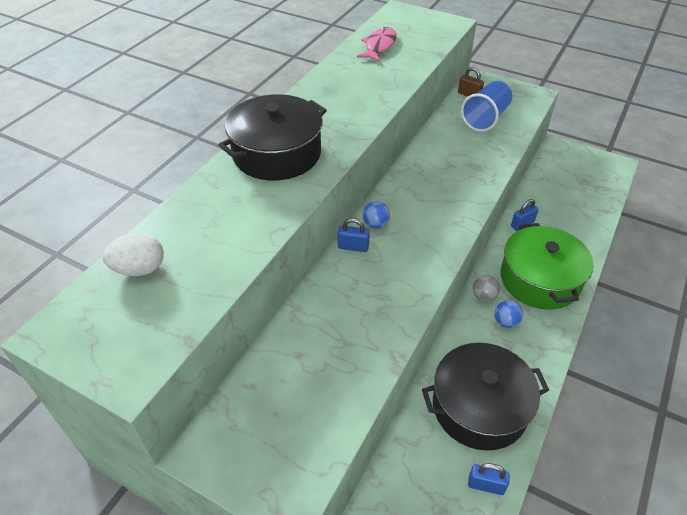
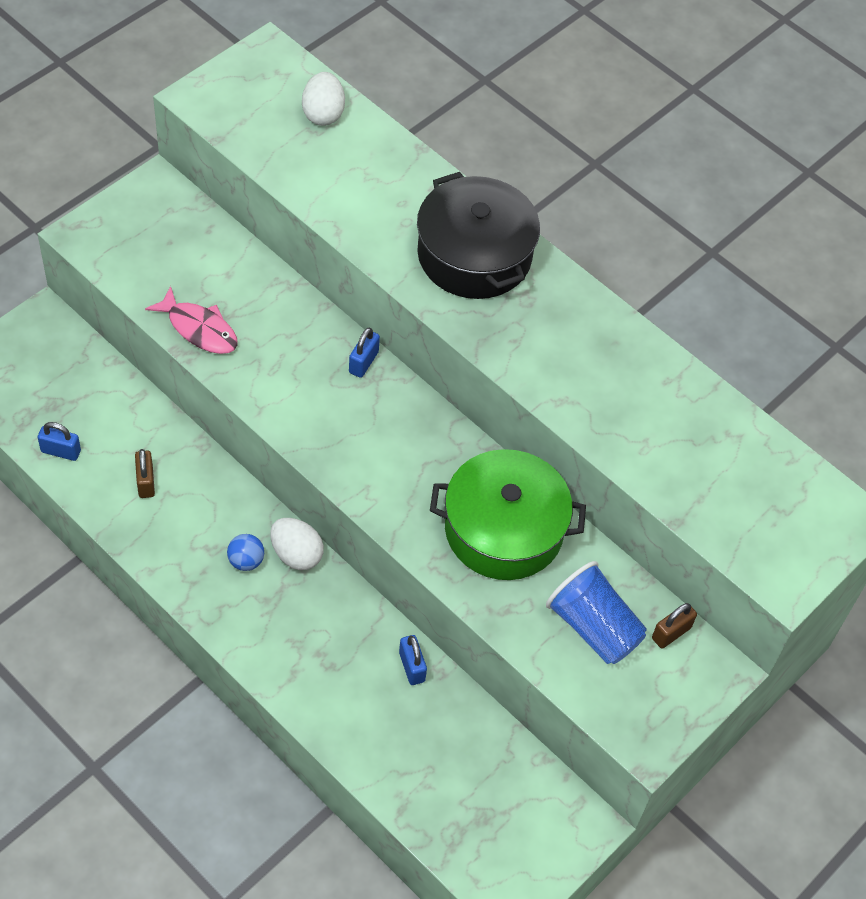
camera: 100 degrees right, 10 degrees up
(375, 224) = (395, 397): blue ball -> none
(379, 46) = (723, 445): pink fish -> pink fish (199, 329)
(479, 407) = (145, 482): black pot -> brown padlock
(483, 296) = (296, 554): grey ball -> white egg
(486, 485) = (61, 451): blue padlock -> blue padlock turned 75 degrees clockwise
(539, 279) = (299, 636): green pot -> green pot (503, 529)

